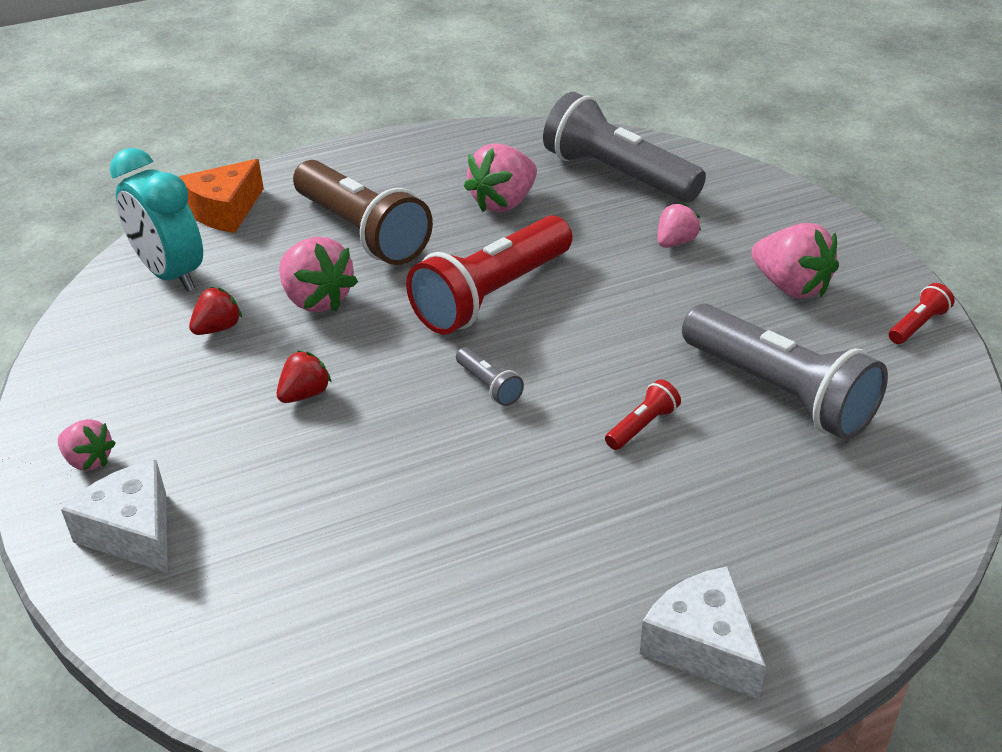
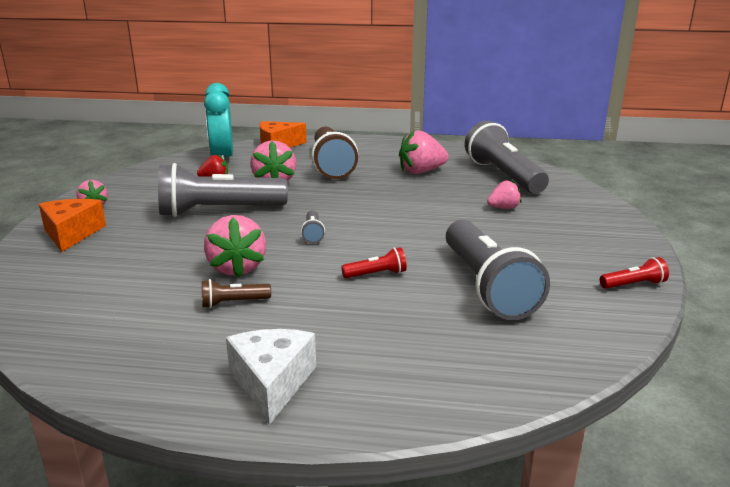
camera: 30 degrees right, 15 degrees down
(133, 532) = (71, 234): white cheese -> orange cheese
(305, 394) = (218, 211): red strawberry -> grey flashlight
(491, 296) = (364, 202): red flashlight -> none
(524, 552) = (233, 303): none -> brown flashlight
(791, 286) = (558, 244): pink strawberry -> pink strawberry (237, 268)

